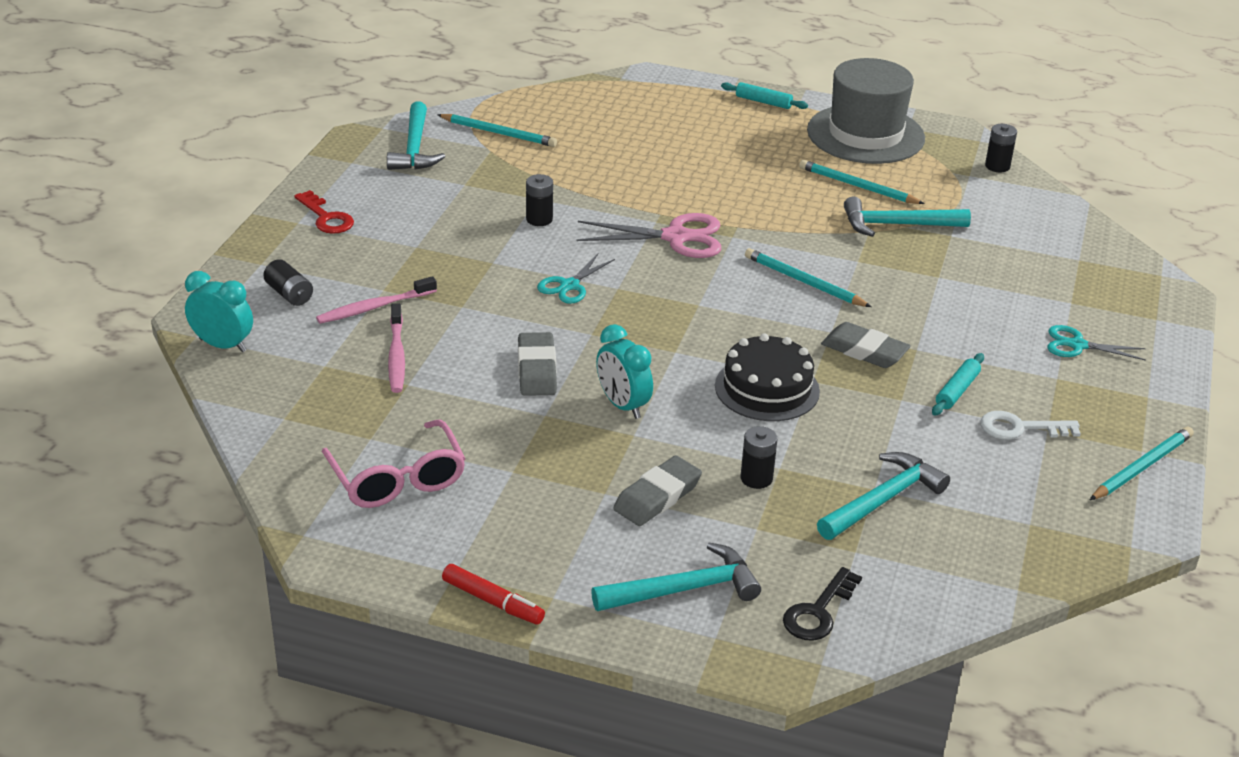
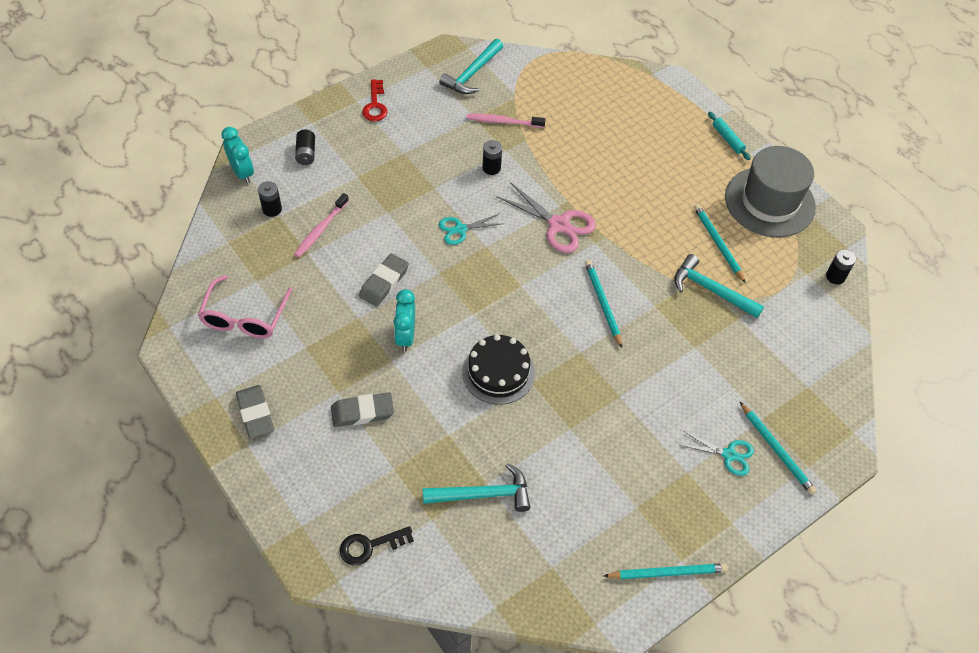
camera: 35 degrees right, 20 degrees up
(374, 307) = (340, 187): pink toothbrush -> pink toothbrush (503, 122)
(493, 601) = (216, 428): red marker -> none
(499, 133) = (532, 85): turquoise pencil -> turquoise pencil (776, 450)
(683, 589) = (315, 483): turquoise hammer -> none
(756, 478) = (427, 433): black battery -> black battery (272, 209)
(864, 351) = (585, 378): grey eraser -> grey eraser (255, 413)
(957, 391) = (611, 443): turquoise rolling pin -> none
(1020, 428) = (621, 495): white key -> none
(1077, 345) = (729, 455): turquoise scissors -> turquoise scissors turned 150 degrees clockwise

